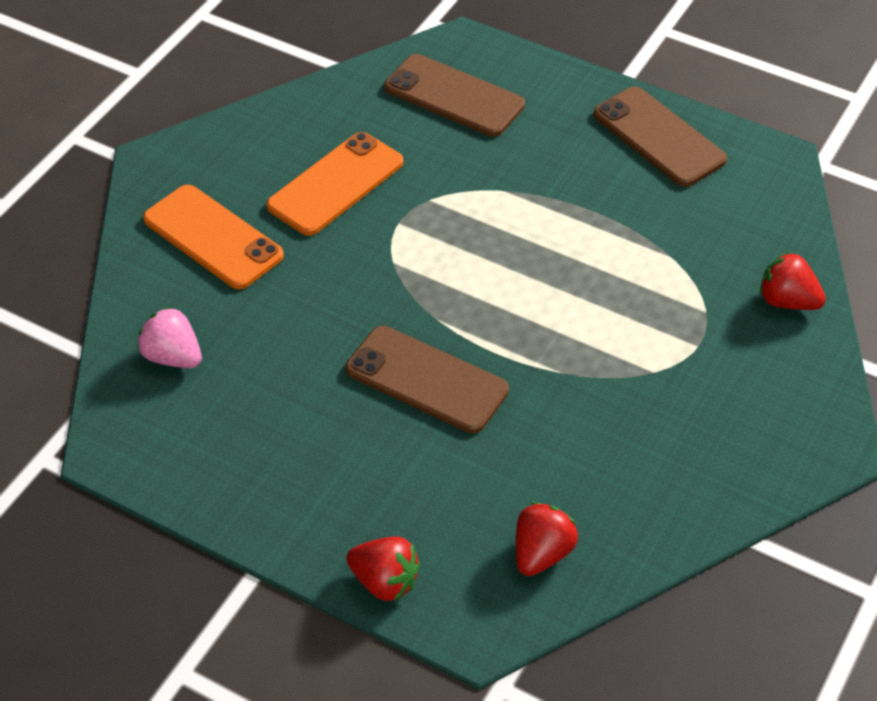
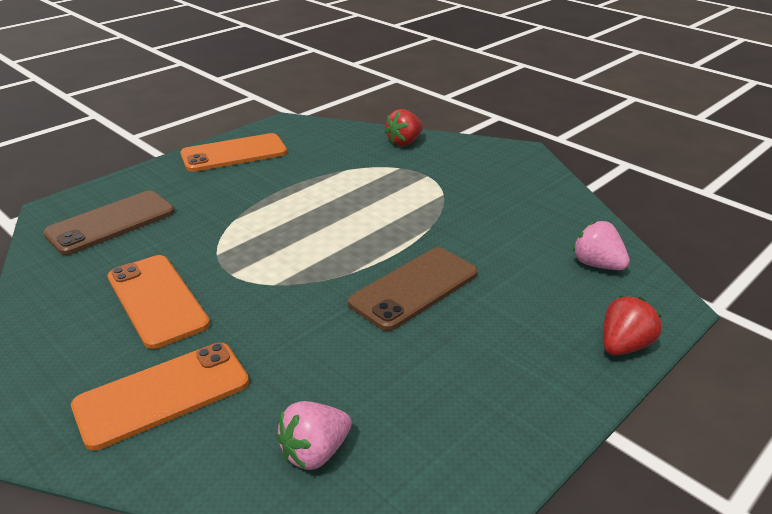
camera: 75 degrees left, 15 degrees down
(542, 553) = (597, 264): red strawberry -> pink strawberry
(658, 137) = (234, 153): brown phone -> orange phone

